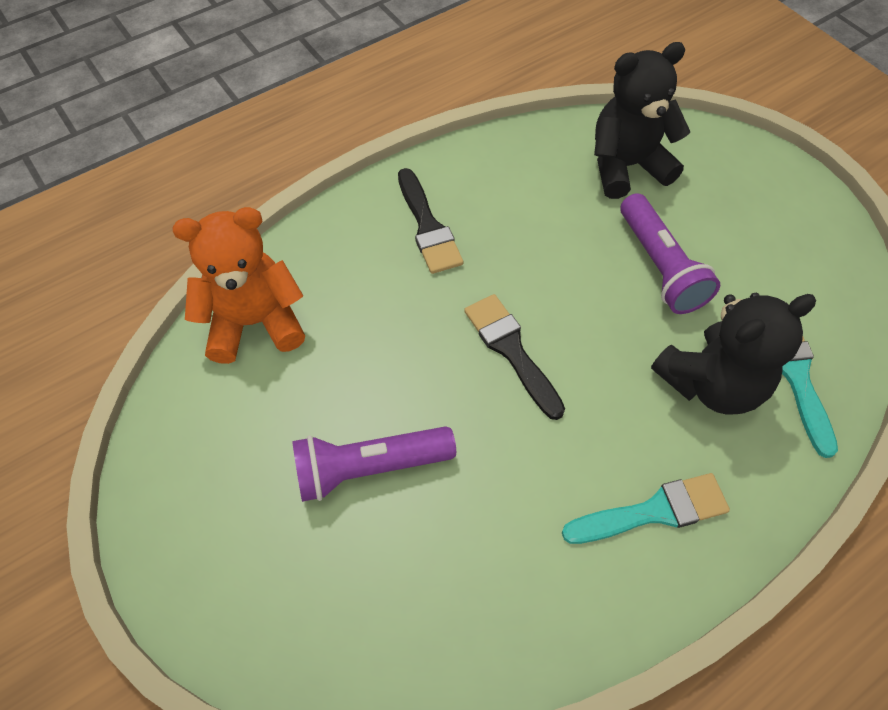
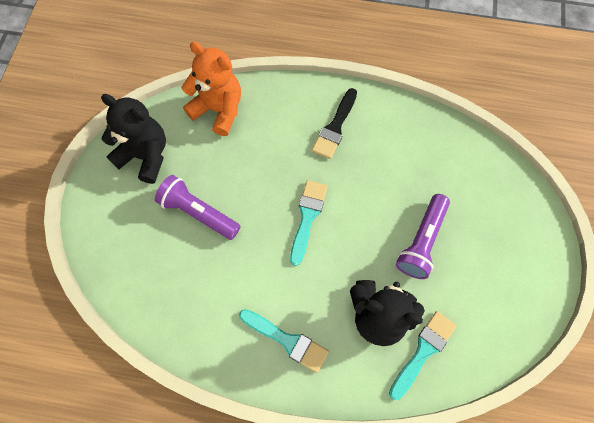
camera: 45 degrees right, 10 degrees up
(511, 350) = (307, 217): black brush -> turquoise brush
(626, 166) = (467, 178): black teddy bear -> black teddy bear (145, 156)

